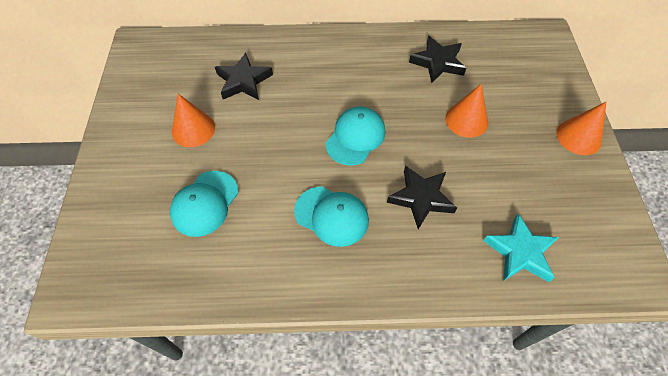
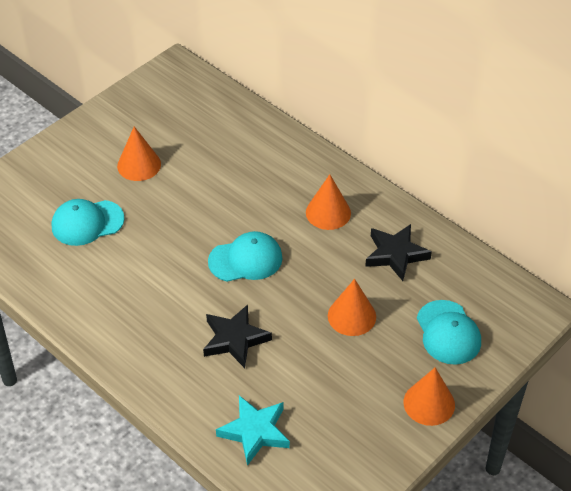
camera: 45 degrees right, 10 degrees down
(243, 81) = (217, 154): black star -> none
(331, 216) = (157, 298): turquoise cap -> turquoise cap (448, 332)
(365, 67) = (328, 212): none -> orange cone

